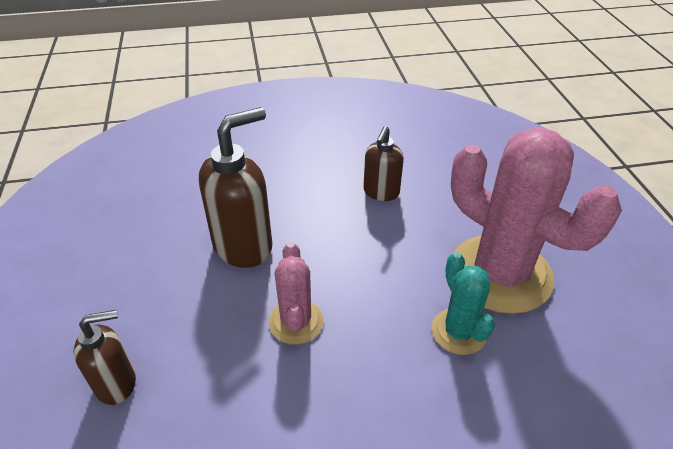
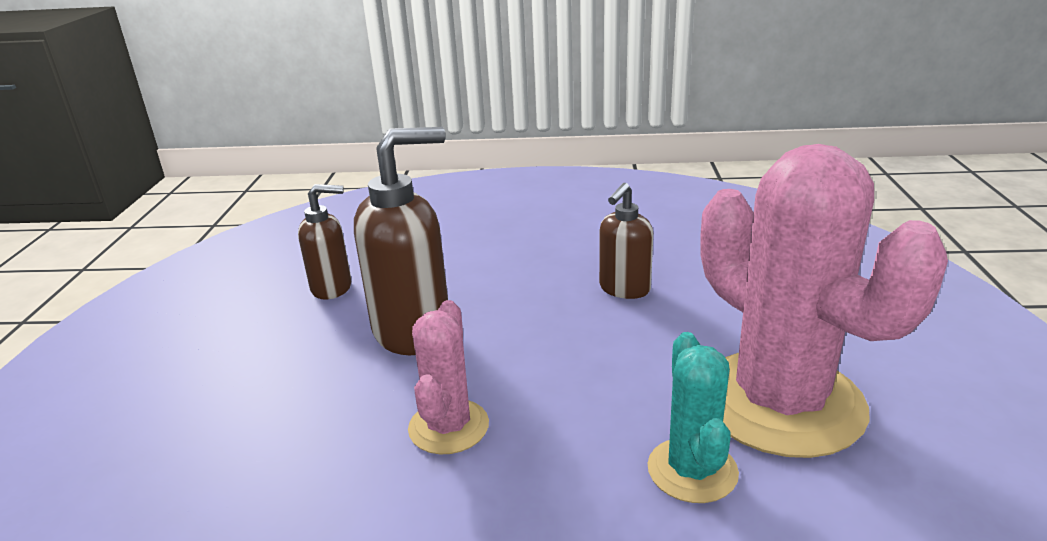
camera: 15 degrees right, 15 degrees down
(117, 383) = (180, 468): brown soap dispenser -> brown soap dispenser (332, 288)

